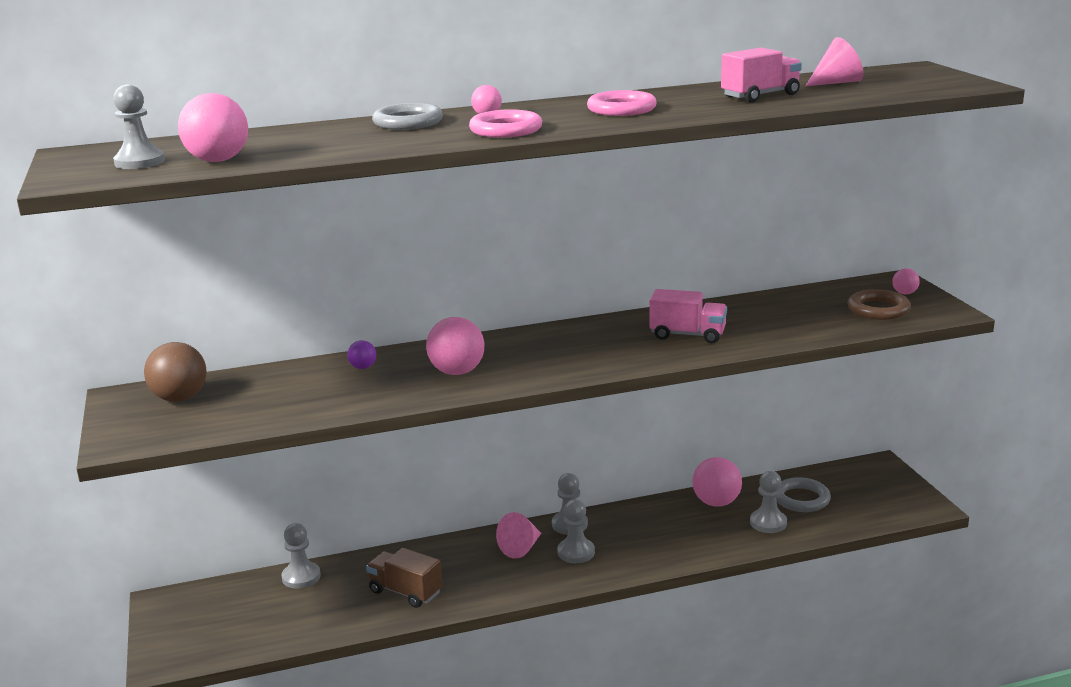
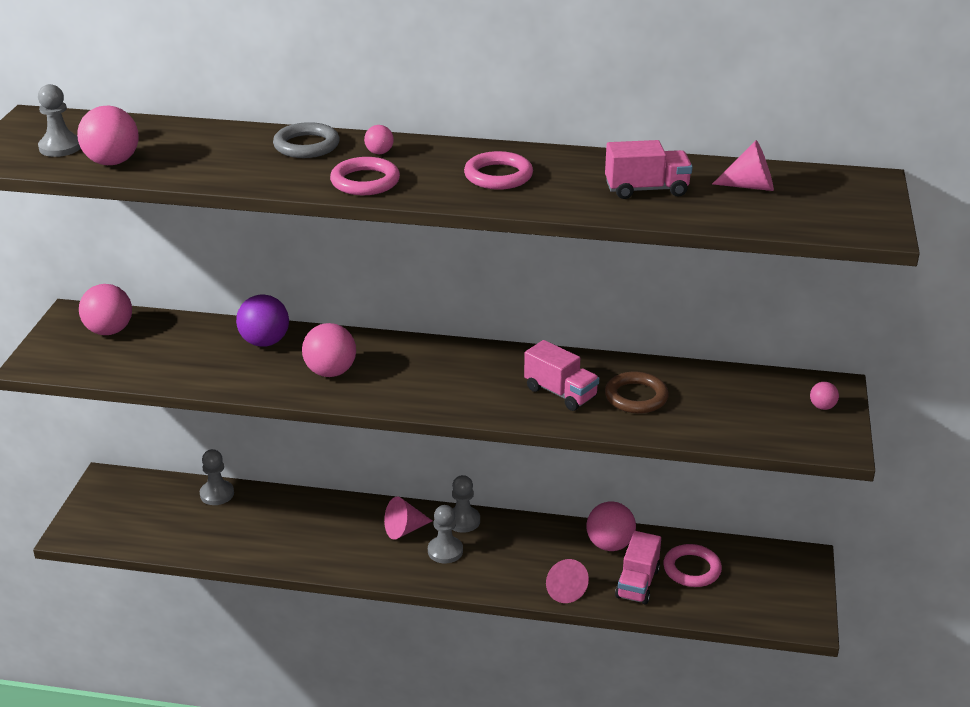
camera: 25 degrees right, 10 degrees up
(180, 398) = (109, 331): brown ball -> pink ball
(363, 367) = (265, 342): purple ball -> purple ball, size x1.98
(405, 592) = (282, 538): brown truck -> none
(710, 547) = (563, 589): none -> pink cone
(768, 523) = (637, 583): grey pawn -> pink truck
(801, 499) = (692, 569): grey ring -> pink ring
(878, 309) = (772, 419): brown ring -> brown ring (636, 397)

